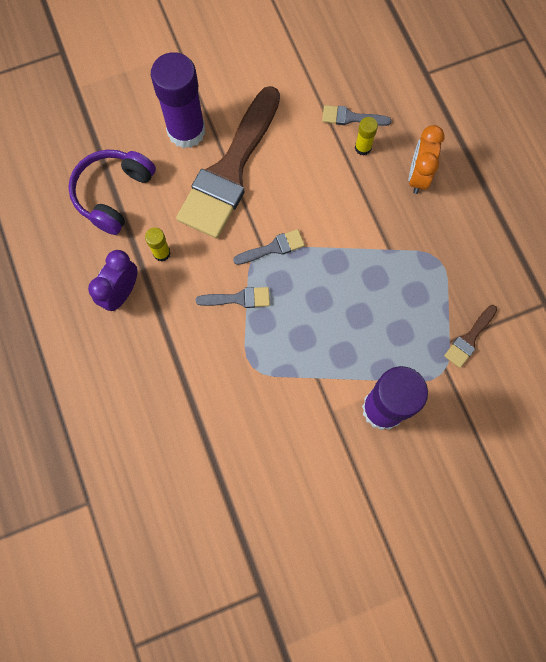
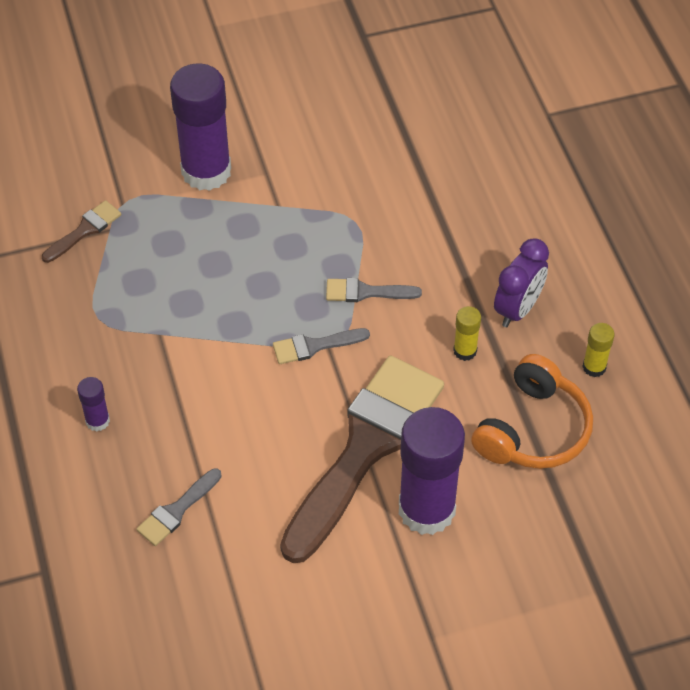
camera: 175 degrees left, 20 degrees down
(113, 194) = (533, 429): purple headphones -> orange headphones
(351, 117) = (177, 510): grey brush -> grey brush turned 120 degrees clockwise
(363, 148) = (168, 466): yellow glue stick -> yellow glue stick (594, 367)
(418, 176) = (97, 421): orange clock -> purple glue stick

